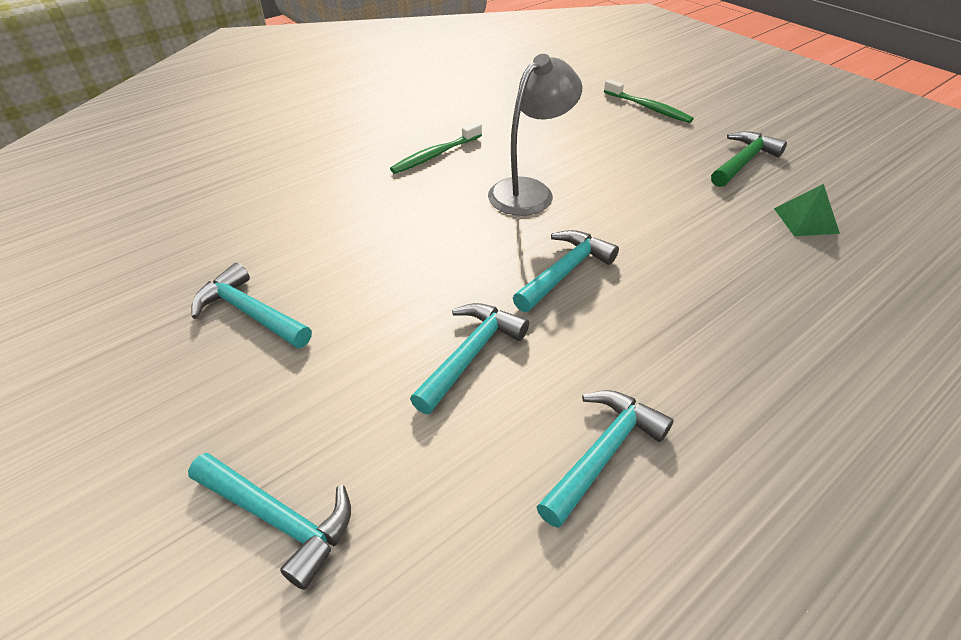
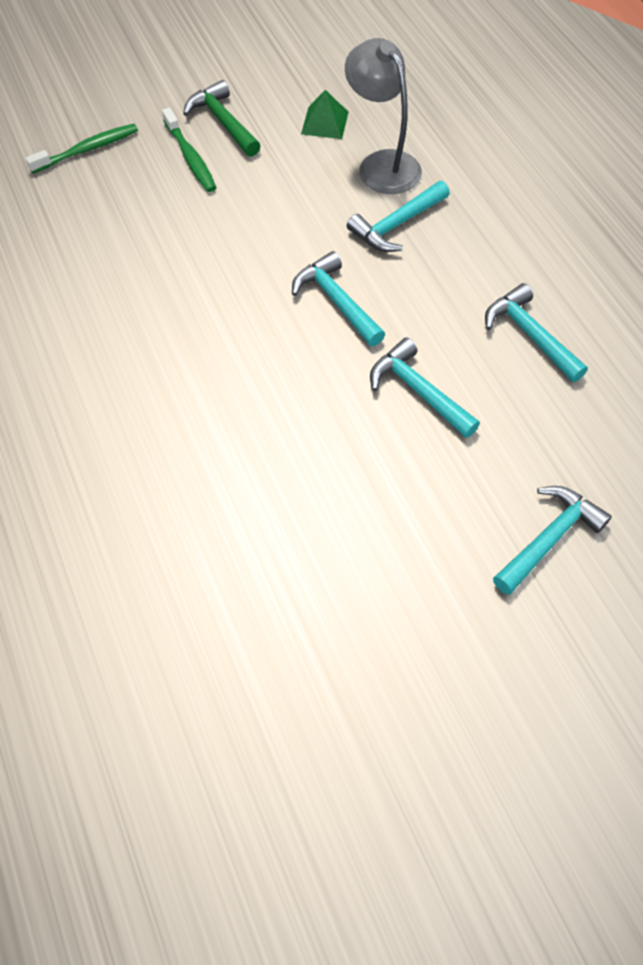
camera: 75 degrees left, 15 degrees up
(250, 313) = (316, 557): turquoise hammer -> turquoise hammer (396, 225)
(436, 155) = (93, 359): green toothbrush -> green toothbrush (190, 157)
(529, 191) = (202, 293): grey lamp -> grey lamp (382, 164)

